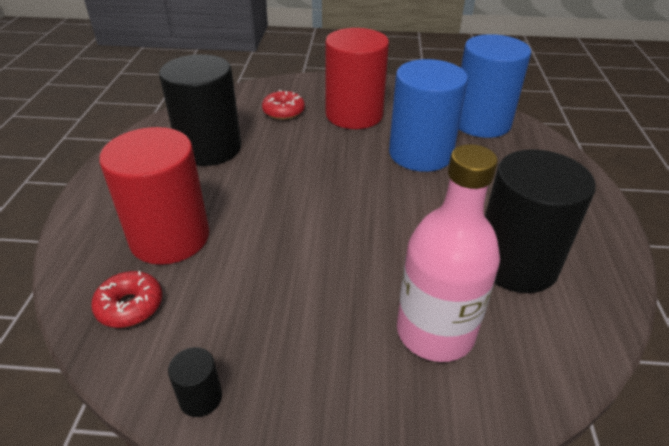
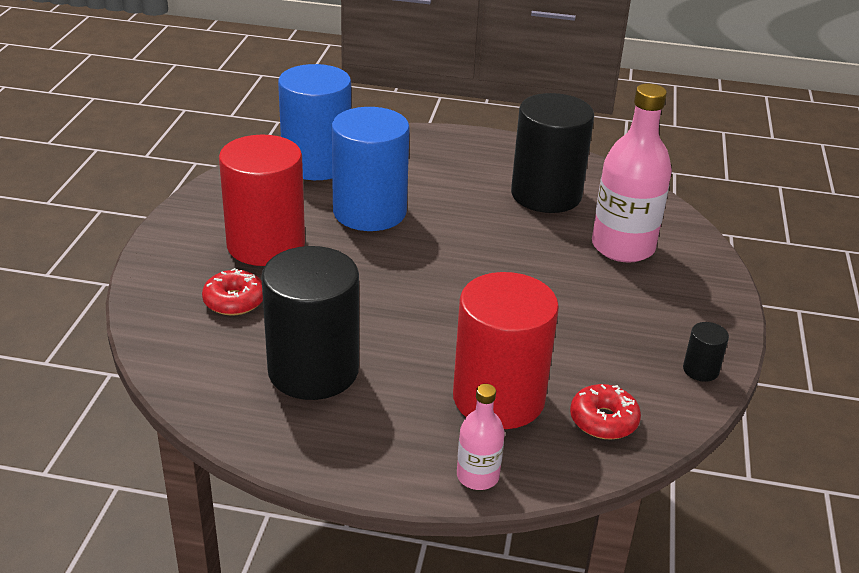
camera: 85 degrees left, 5 degrees down
(82, 229) = (477, 476): none -> pink bottle

